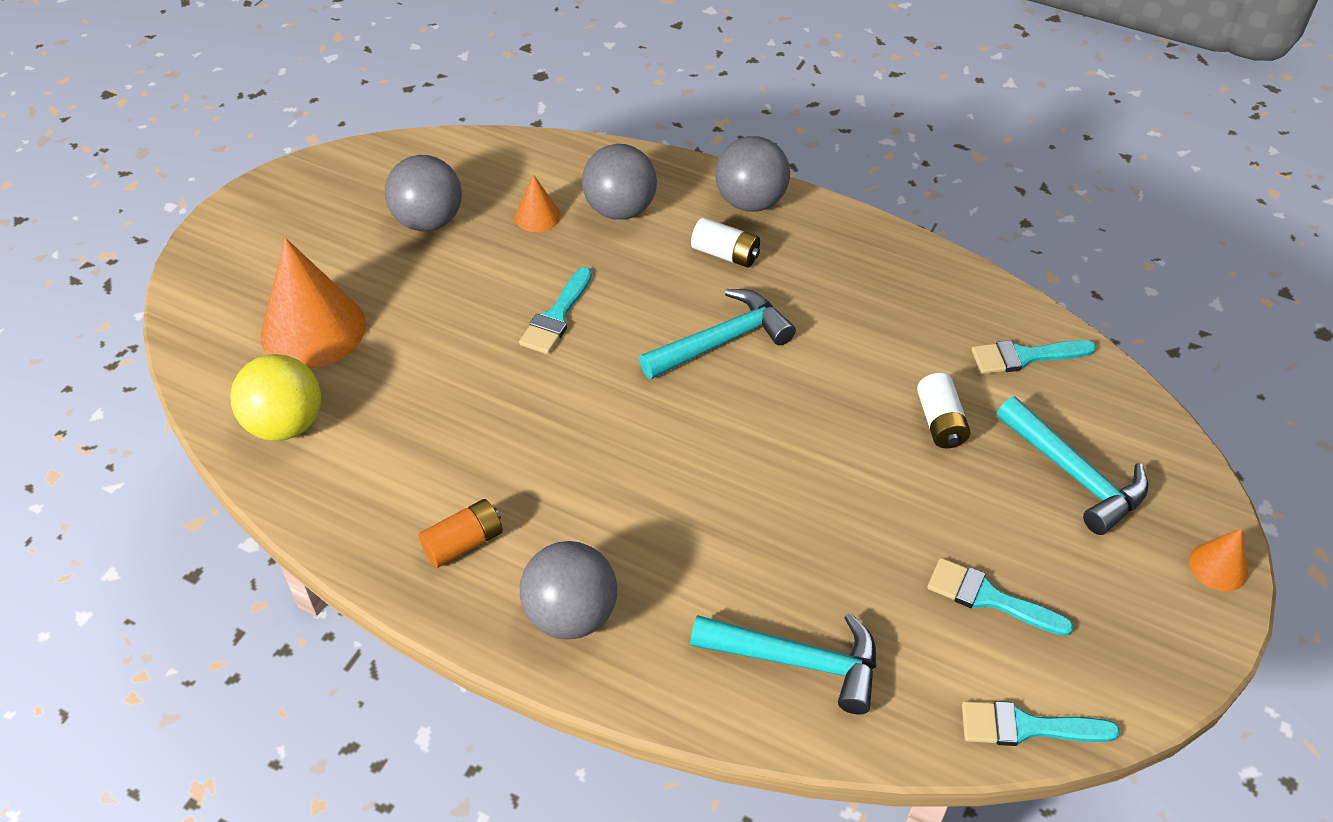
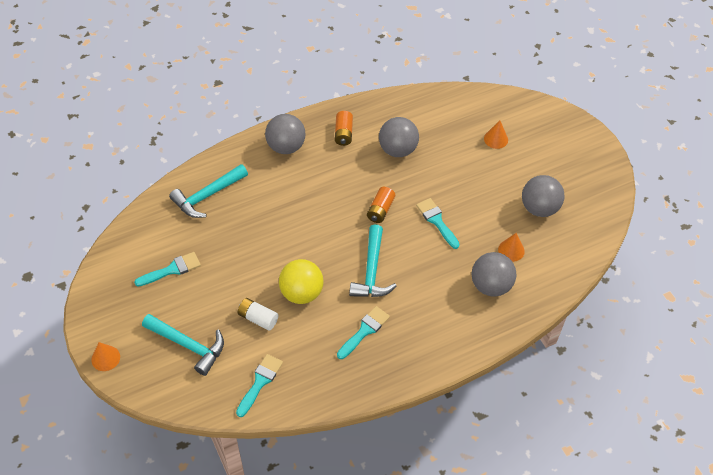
camera: 125 degrees right, 5 degrees up
(286, 424) = (447, 110): yellow ball -> yellow ball (301, 293)
(313, 329) = (496, 139): orange cone -> orange cone, size x0.47
(596, 393) = (380, 210): none -> orange battery
(725, 254) = (425, 308): white battery -> none
(750, 202) = (454, 344): grey ball -> grey ball (397, 150)
(1027, 727) = (120, 242): turquoise brush -> turquoise brush (364, 331)
(1075, 475) = (188, 345): turquoise hammer -> turquoise hammer turned 150 degrees counterclockwise

